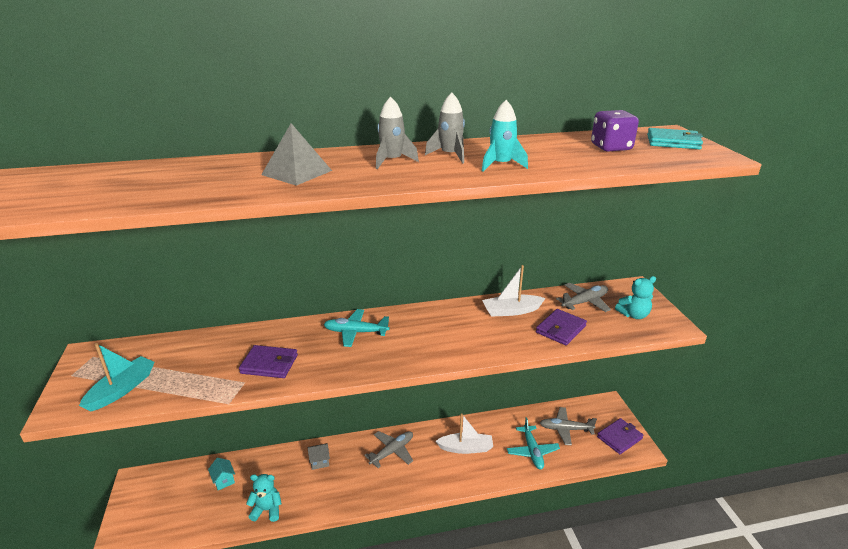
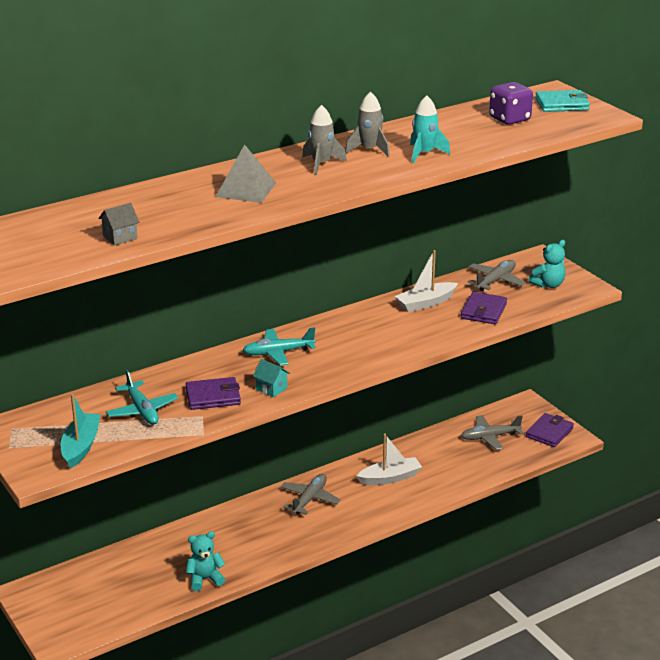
camera: 20 degrees left, 0 degrees up
(224, 480) = (133, 567): turquoise house -> turquoise house (271, 389)
(319, 461) = (232, 526): grey house -> grey house (120, 237)
(532, 451) = (463, 465): turquoise plane -> turquoise plane (142, 410)

